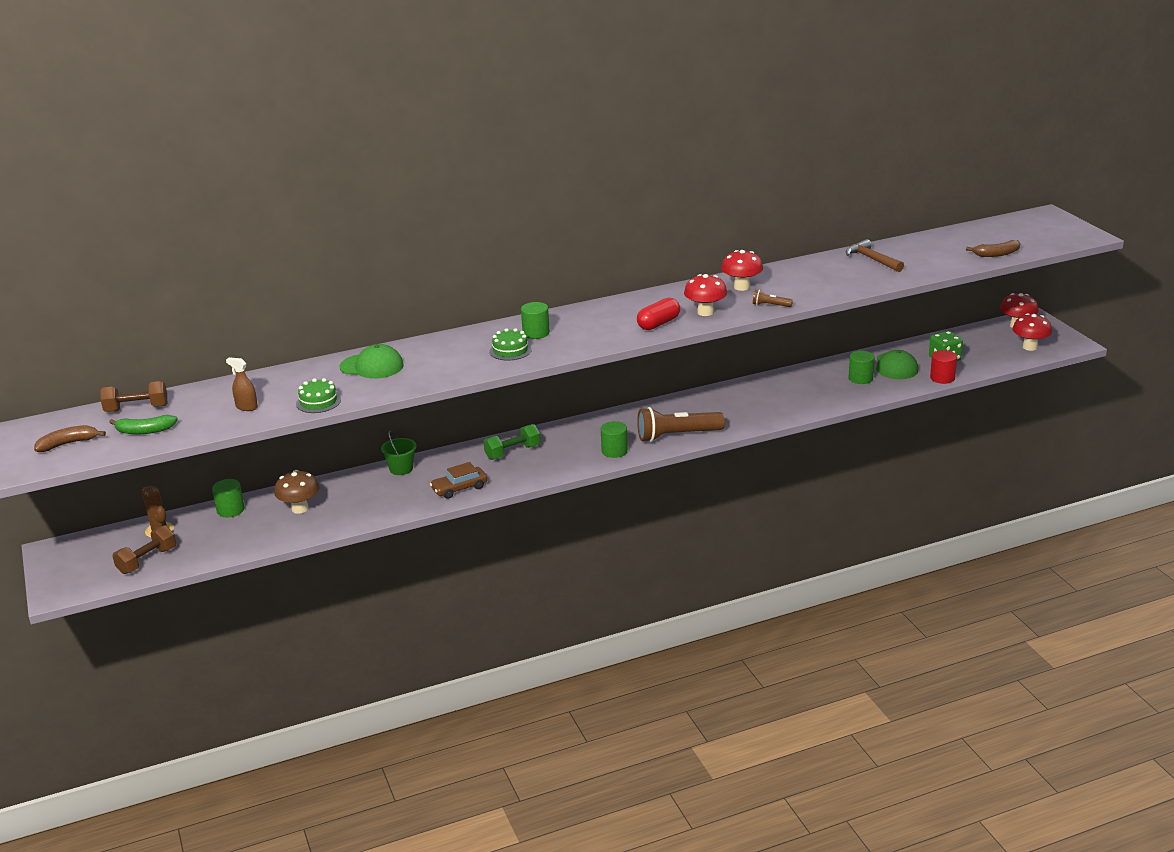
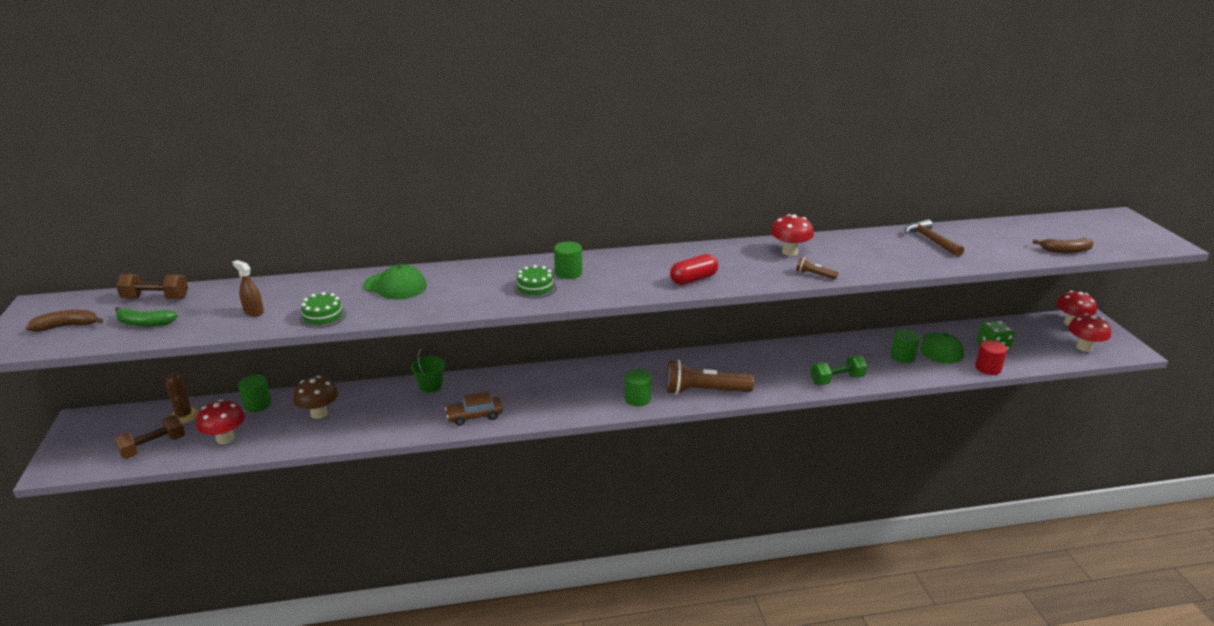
camera: 10 degrees right, 0 degrees up
(513, 452) = (540, 385): green dumbbell -> green dumbbell (837, 380)
(705, 312) = (745, 273): red mushroom -> red mushroom (225, 438)

